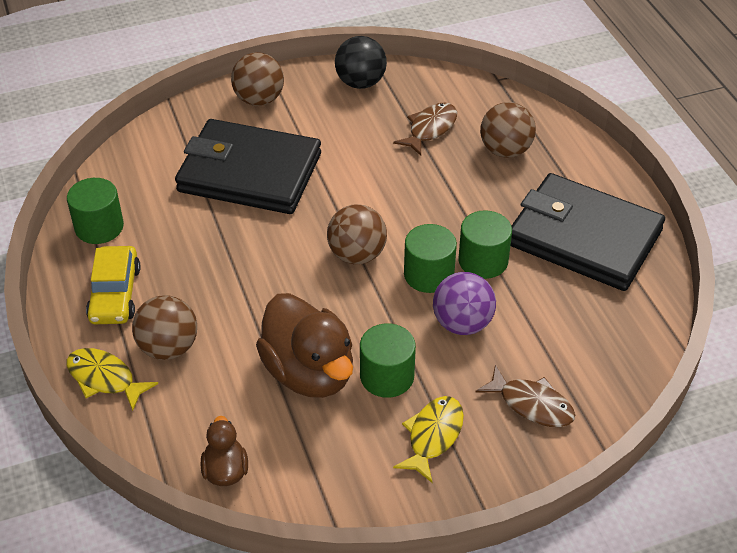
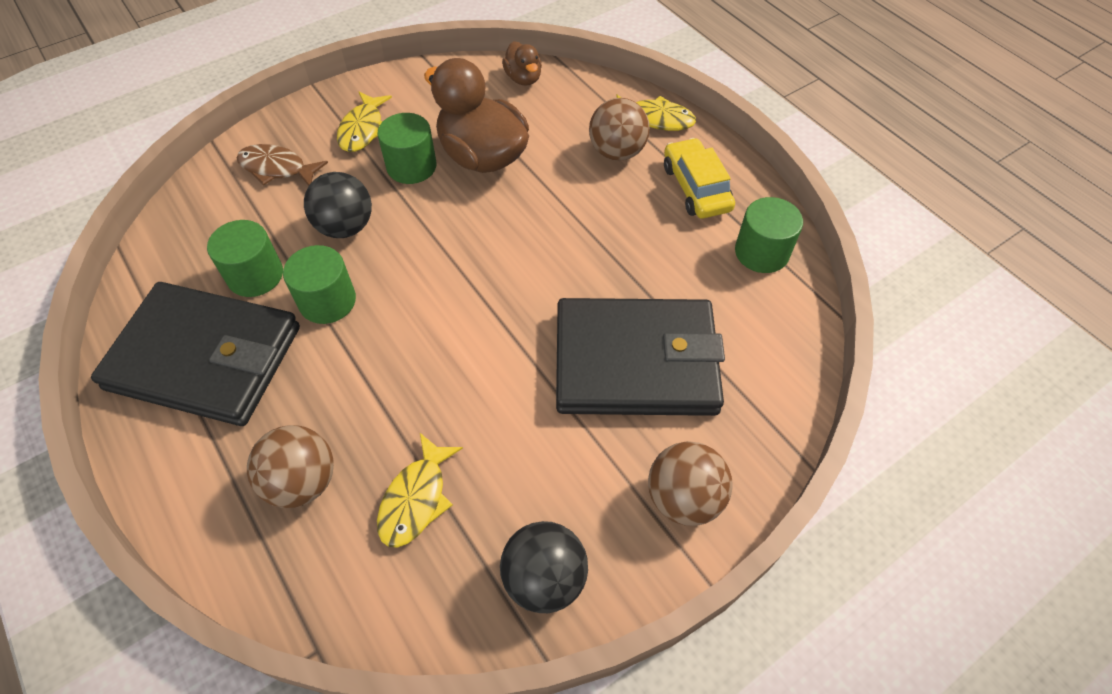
camera: 165 degrees right, 10 degrees up
(357, 255) = (470, 279): brown ball -> none
(429, 274) = (387, 272): green cylinder -> green cylinder (255, 275)
(430, 129) = (416, 499): brown fish -> yellow fish
(462, 323) = (345, 227): purple ball -> black ball

